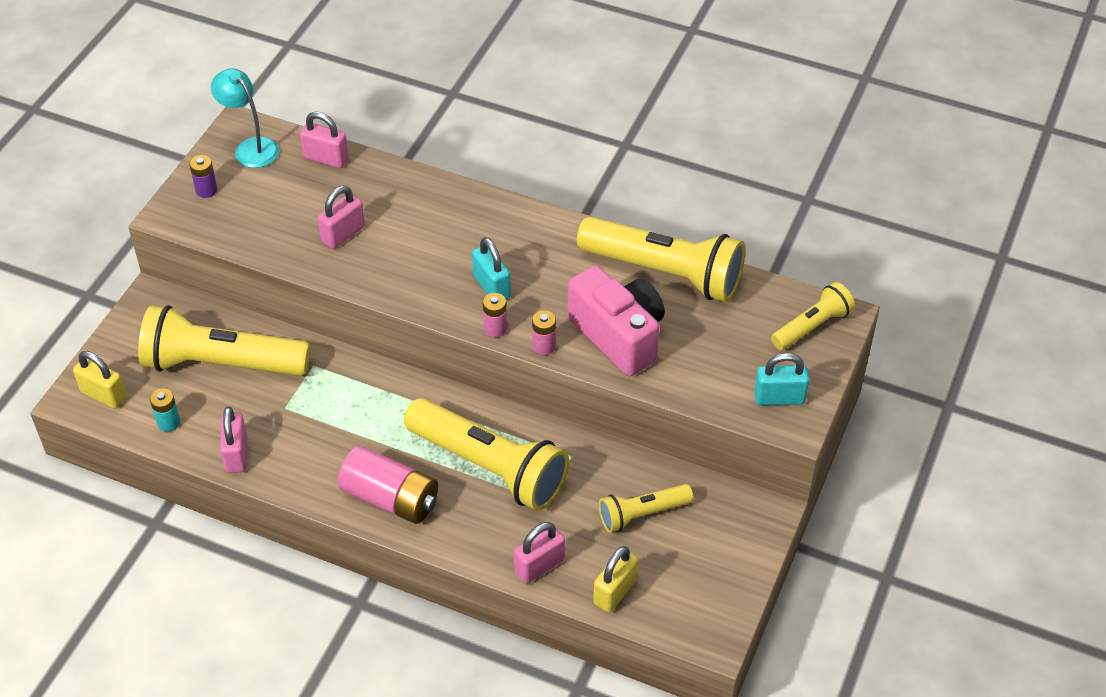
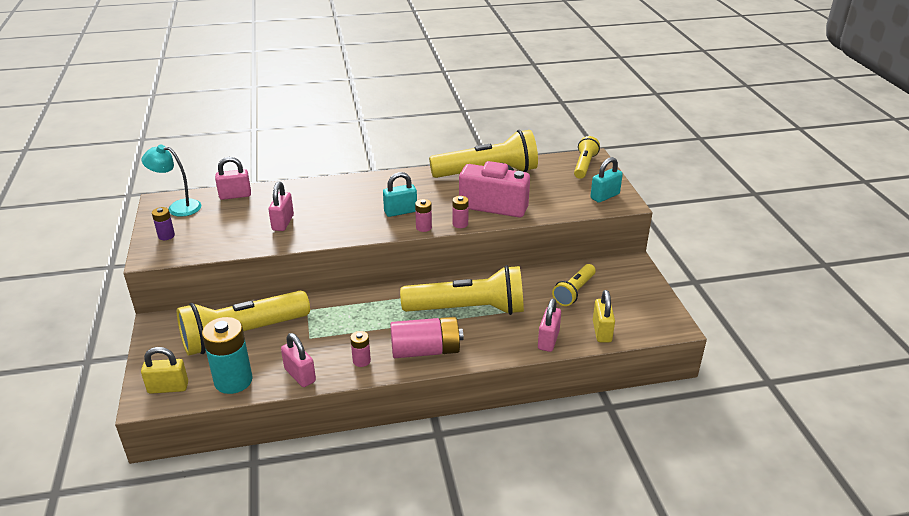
camera: 35 degrees left, 15 degrees down
(168, 422) = (233, 381): turquoise battery -> turquoise battery, size x2.04
(312, 472) = (361, 361): none -> pink battery
(491, 287) = (400, 211): turquoise padlock -> turquoise padlock turned 45 degrees counterclockwise

